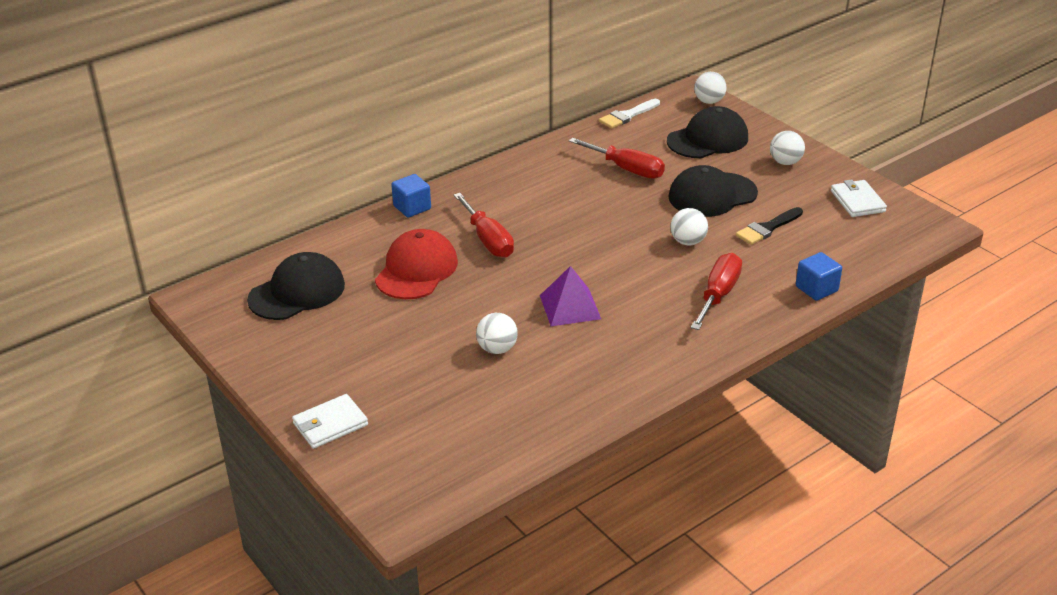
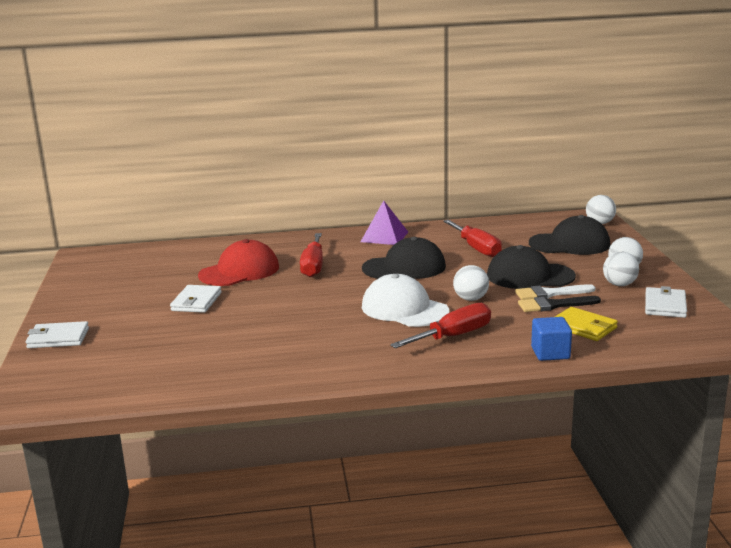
camera: 30 degrees right, 15 degrees down
(297, 292) = (145, 265): black cap -> black cap (404, 267)
(412, 207) = (285, 239): blue cube -> none
(421, 327) = (196, 302): none -> white wallet
(497, 349) = (231, 326): white ball -> white ball (619, 284)
(570, 307) = (320, 315): purple pyramid -> purple pyramid (384, 236)
(627, 116) = (518, 220): white brush -> white brush (550, 293)
(640, 273) = (404, 309): none -> white cap
(815, 249) = (583, 327): none -> yellow wallet

